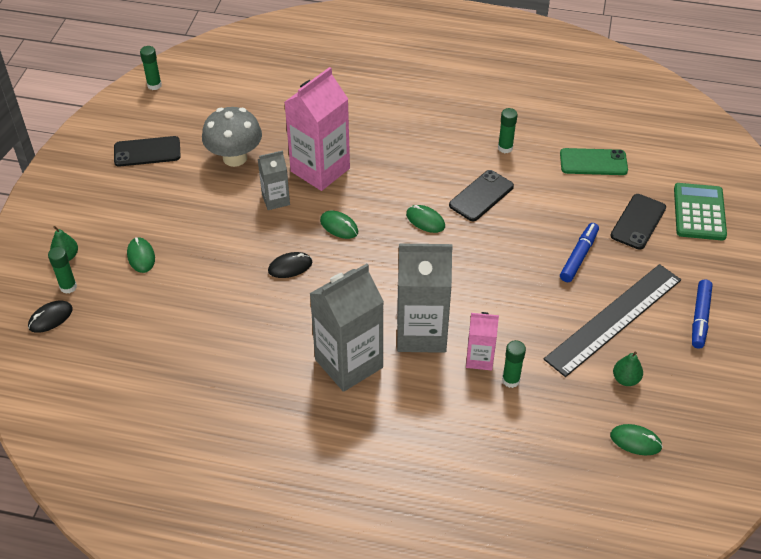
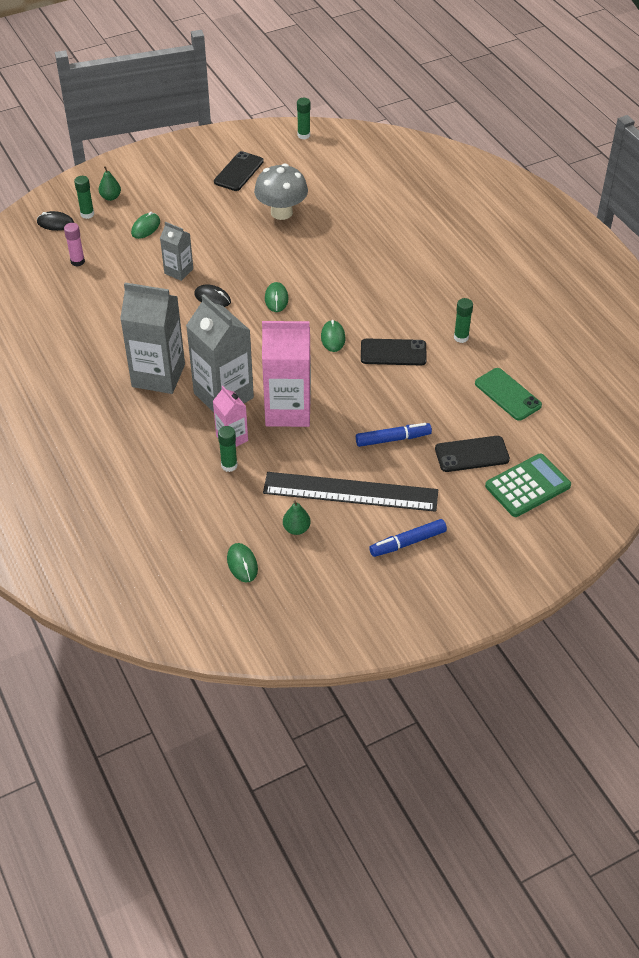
camera: 50 degrees right, 0 degrees up
(126, 333) = (77, 261): none -> pink glue stick
(147, 152) = (239, 172): black phone -> black phone turned 75 degrees clockwise
(275, 200) = (265, 254): grey carton -> grey carton (178, 271)
(320, 170) = (319, 258): pink carton -> pink carton (288, 410)

